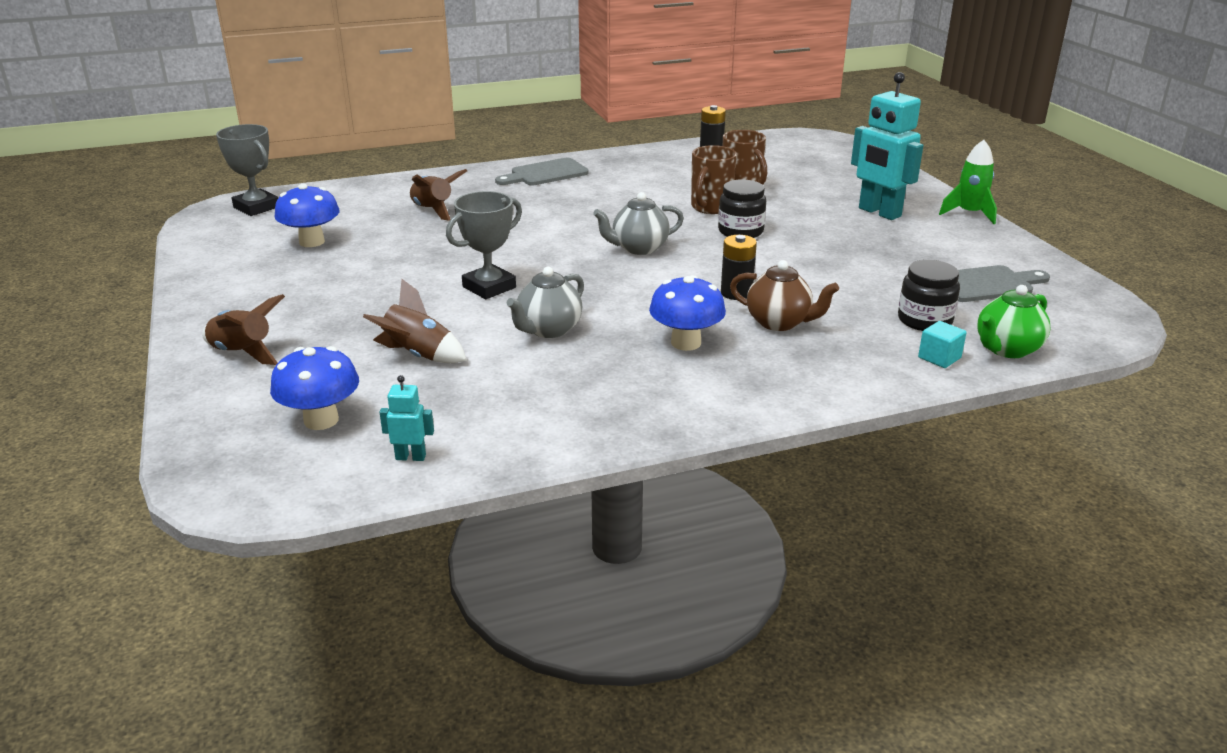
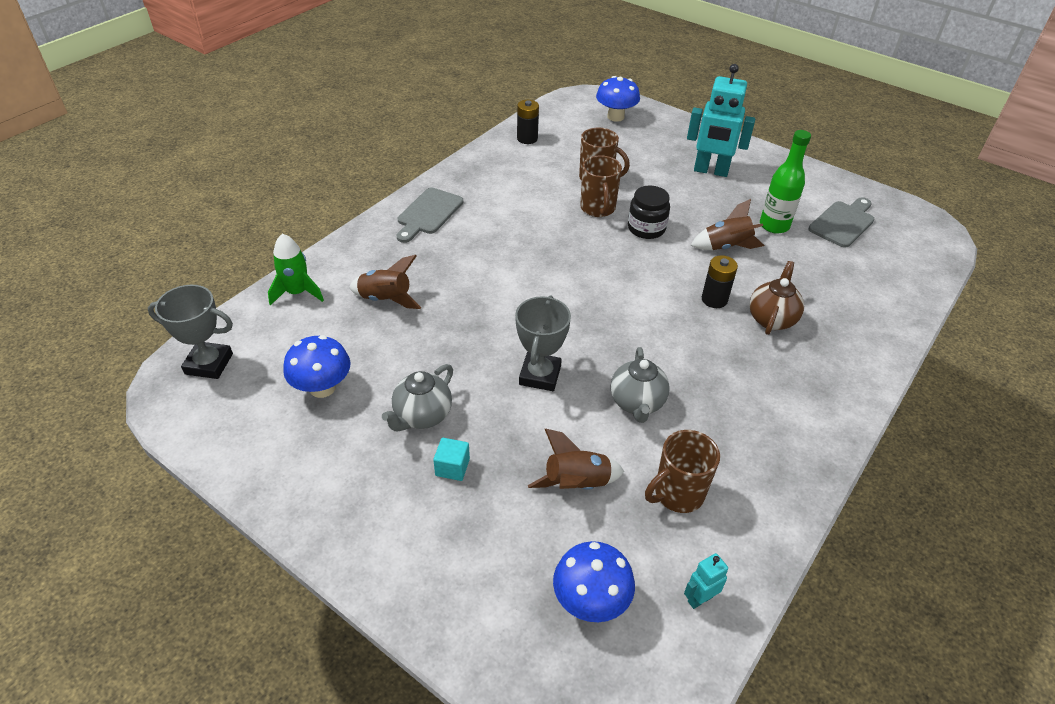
camera: 35 degrees left, 15 degrees up
(243, 353) = (432, 561): brown rocket -> brown rocket (726, 246)
(494, 393) = (677, 494): none -> brown mug
(639, 248) = (598, 278): grey teapot -> grey teapot (422, 416)
(686, 343) = (739, 370): blue mushroom -> blue mushroom (615, 117)
(779, 322) = (771, 319): brown teapot -> brown teapot turned 60 degrees counterclockwise
(892, 265) = (774, 225): none -> green bottle
(924, 320) = (847, 275): black jar -> none
(939, 358) = (890, 309): turquoise cube -> turquoise cube (452, 467)
(969, 214) = (763, 151): green rocket -> green rocket (297, 292)
(1007, 349) = (913, 283): green teapot -> none

